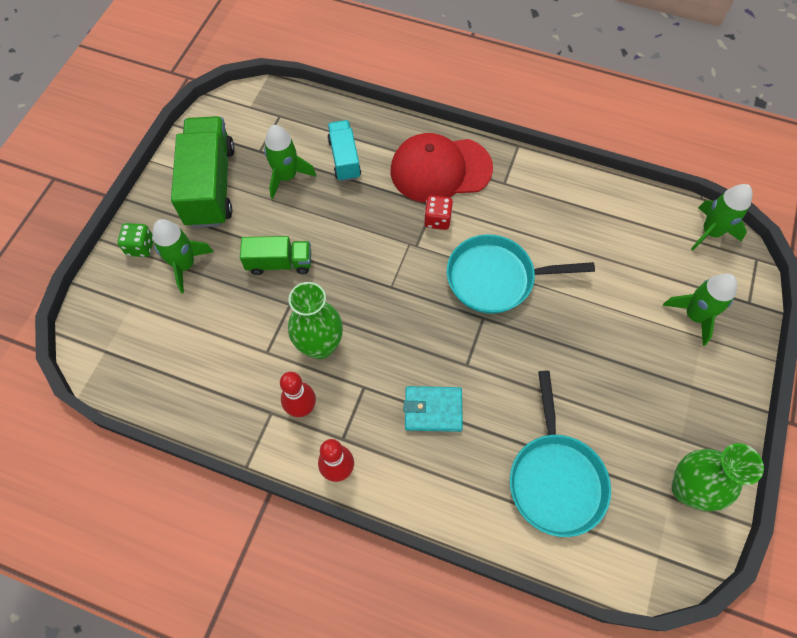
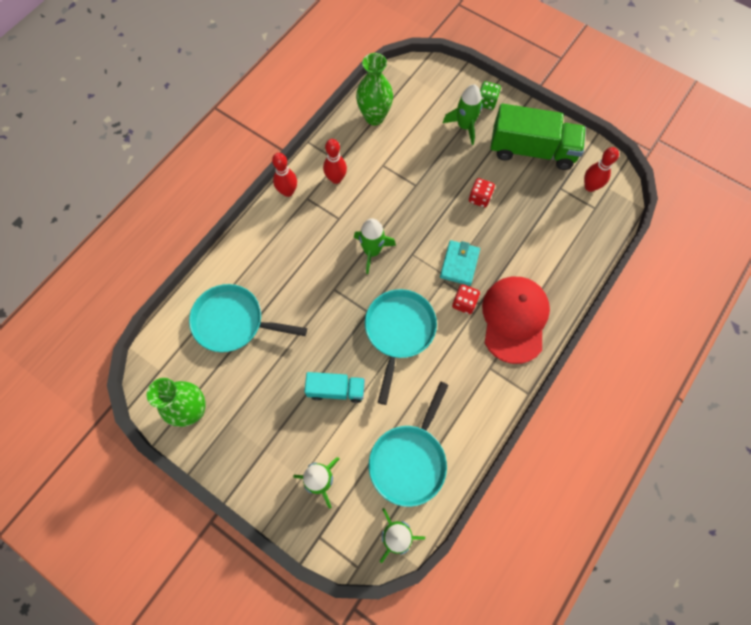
camera: 105 degrees right, 5 degrees up
(251, 123) = (590, 186): none -> red bowling pin
(279, 263) = (451, 184): green truck -> none
(287, 177) = (530, 202): green rocket -> green rocket (372, 251)
(293, 229) = (479, 198): none -> red dice
(320, 345) = (377, 198): green vase -> green vase (374, 117)
(344, 159) = (540, 247): turquoise truck -> turquoise truck (336, 390)
(433, 410) = (308, 257): turquoise wallet -> turquoise wallet (459, 264)
(632, 236) = (409, 460): none -> turquoise pan

